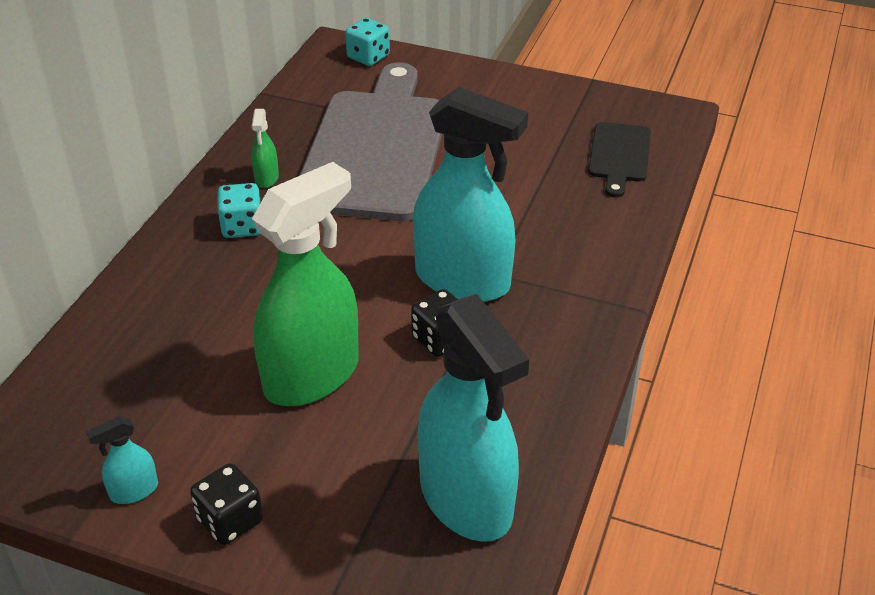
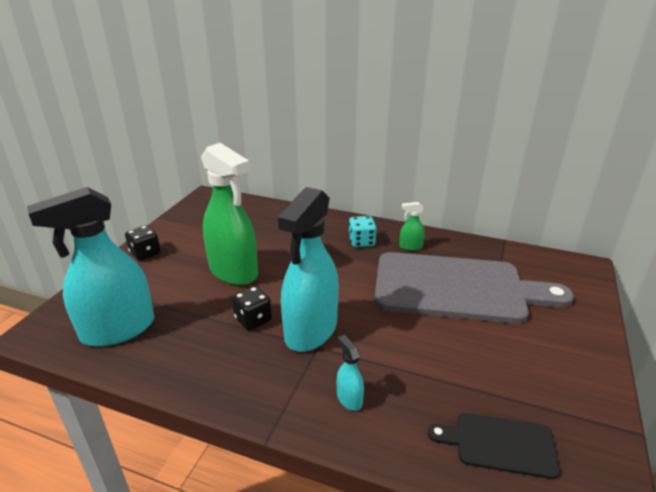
camera: 90 degrees right, 10 degrees down
(134, 491) = (175, 228): turquoise spray bottle -> turquoise spray bottle (349, 399)
(368, 57) = (579, 281): turquoise dice -> none

